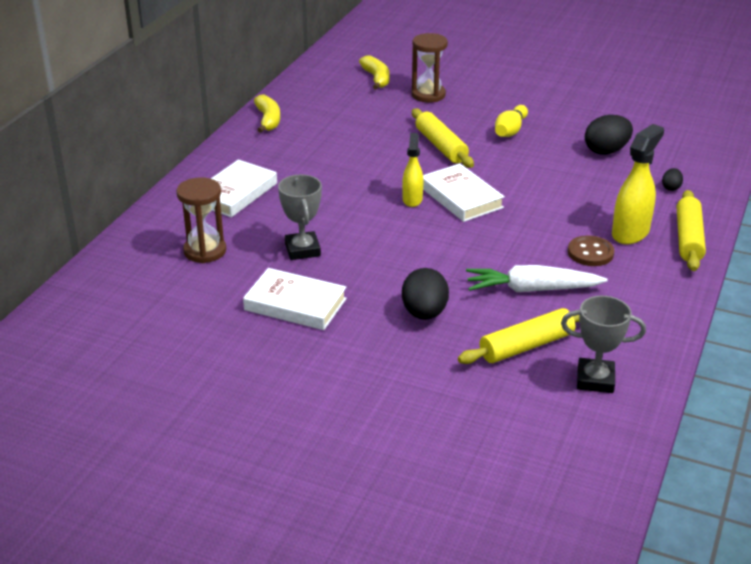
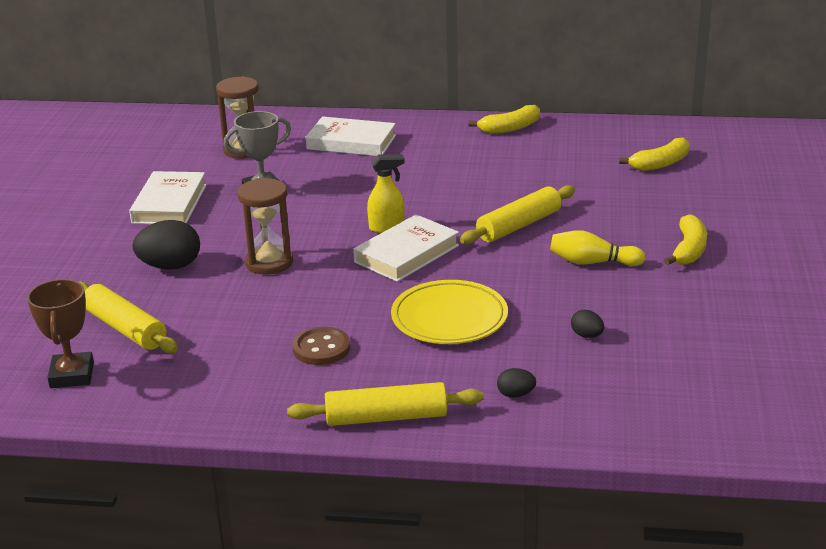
camera: 75 degrees right, 5 degrees down
(428, 95) = (645, 199): brown hourglass -> brown hourglass (269, 262)
(509, 96) = (688, 250): none -> yellow banana
(531, 289) = (231, 319): white carrot -> none
(565, 195) = (449, 318): none -> yellow plate
(595, 380) = (72, 375): grey trophy -> brown trophy
(606, 151) = (587, 335): black egg -> black egg, size x0.50
(630, 233) = (380, 372): yellow spray bottle -> none

